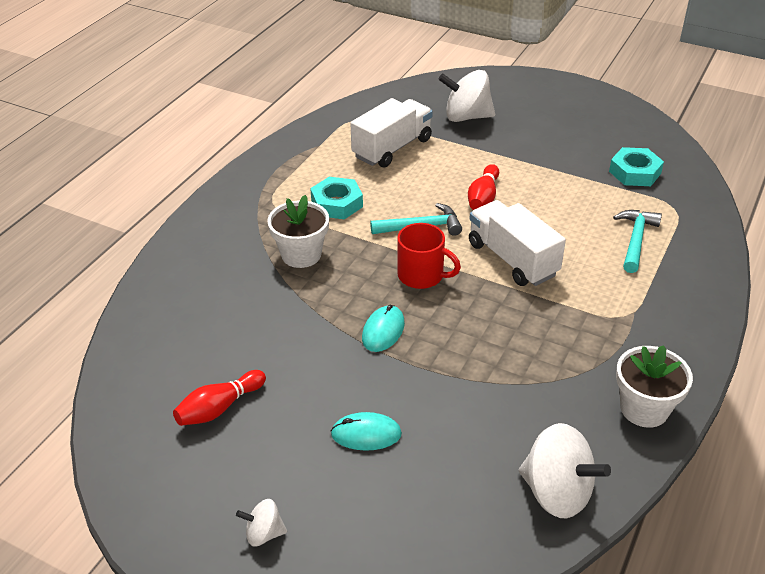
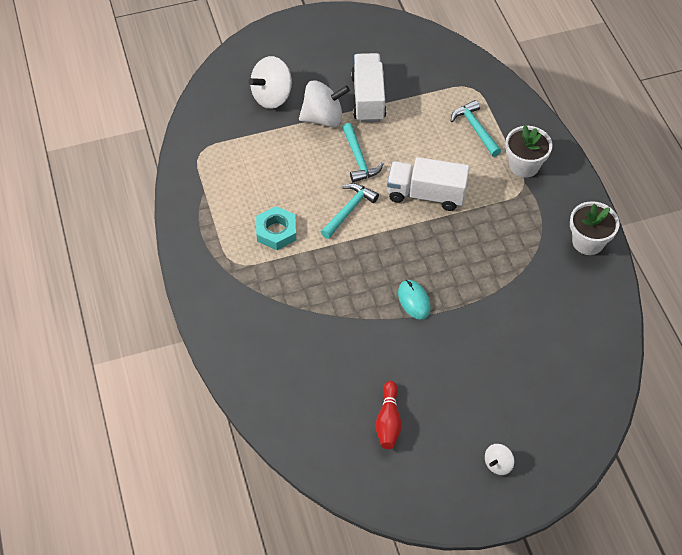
camera: 45 degrees left, 15 degrees up
(301, 254) = (303, 287): white flower pot -> white flower pot (524, 165)
(366, 434) = (480, 369): turquoise mouse -> none
(392, 148) = (256, 159): white truck -> white truck (368, 98)
(422, 275) = (391, 246): red mug -> none
(483, 197) = (359, 159): red bowling pin -> turquoise hammer
(557, 492) = (598, 323): white spinning top -> white spinning top (323, 118)
(635, 172) = (423, 73): turquoise nut -> none

